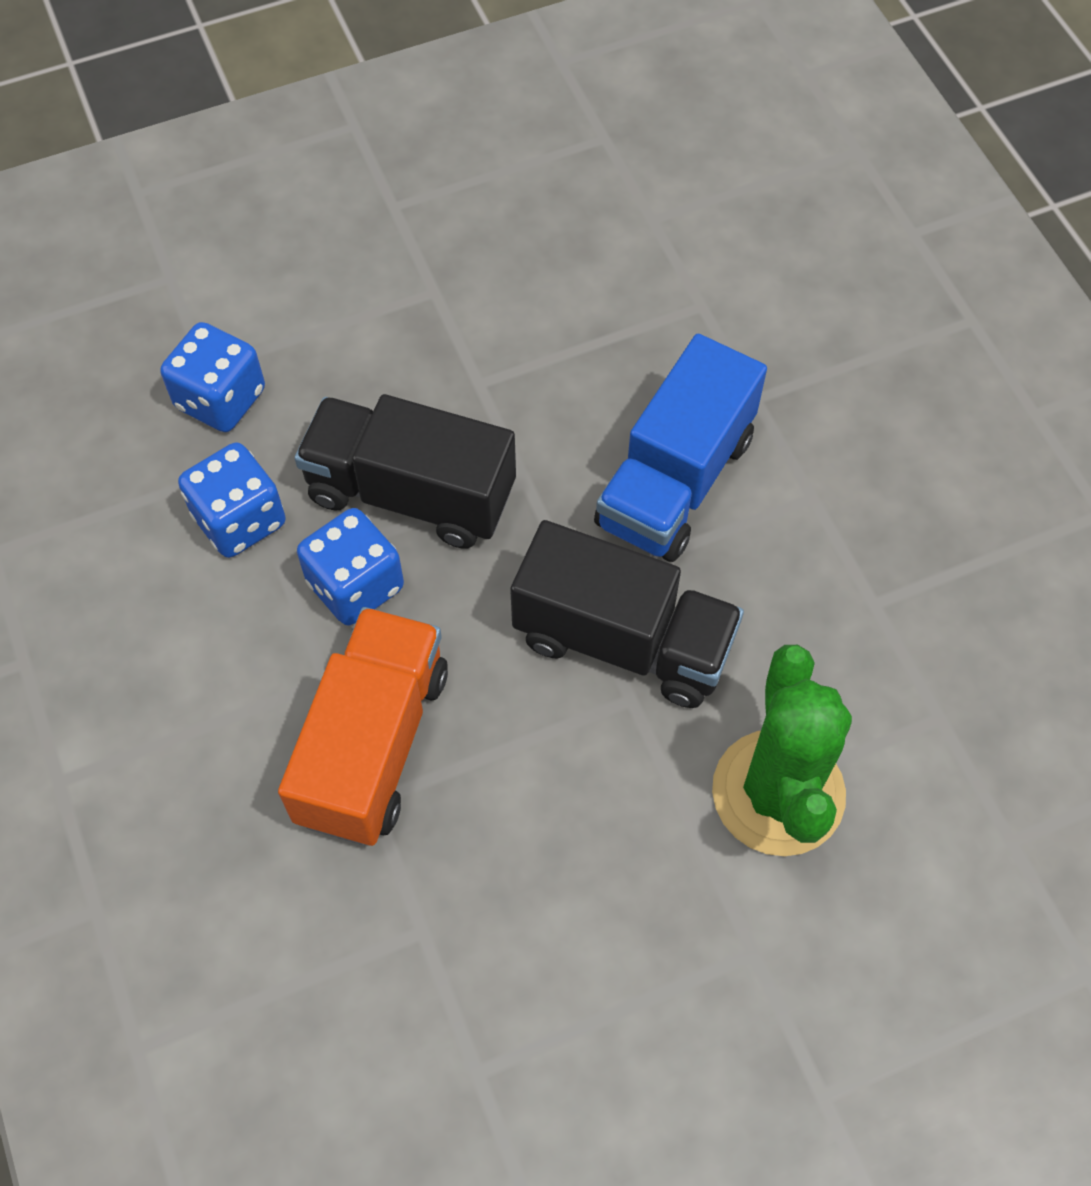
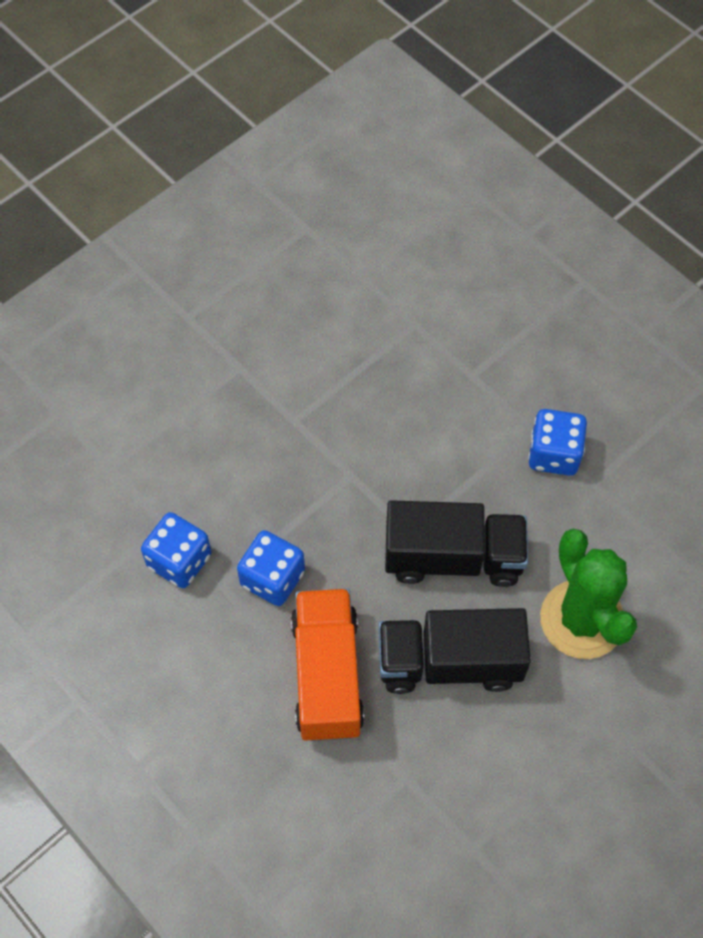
camera: 20 degrees left, 0 degrees up
(220, 399) = (131, 485): blue dice -> blue dice (554, 454)
(411, 493) = (282, 507): black truck -> black truck (449, 662)
(675, 481) = (444, 445): blue truck -> none

